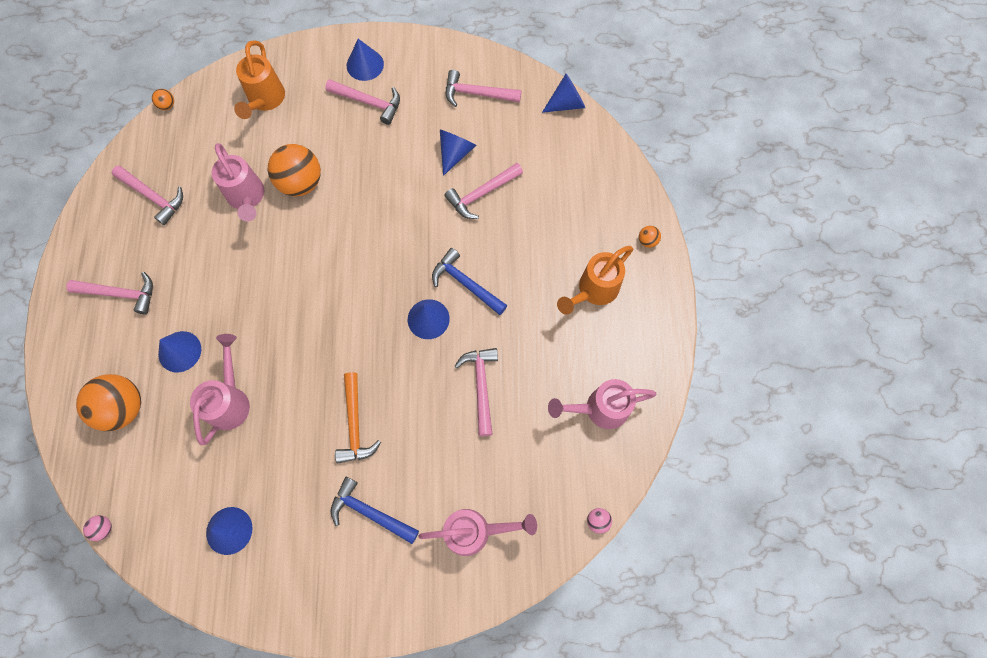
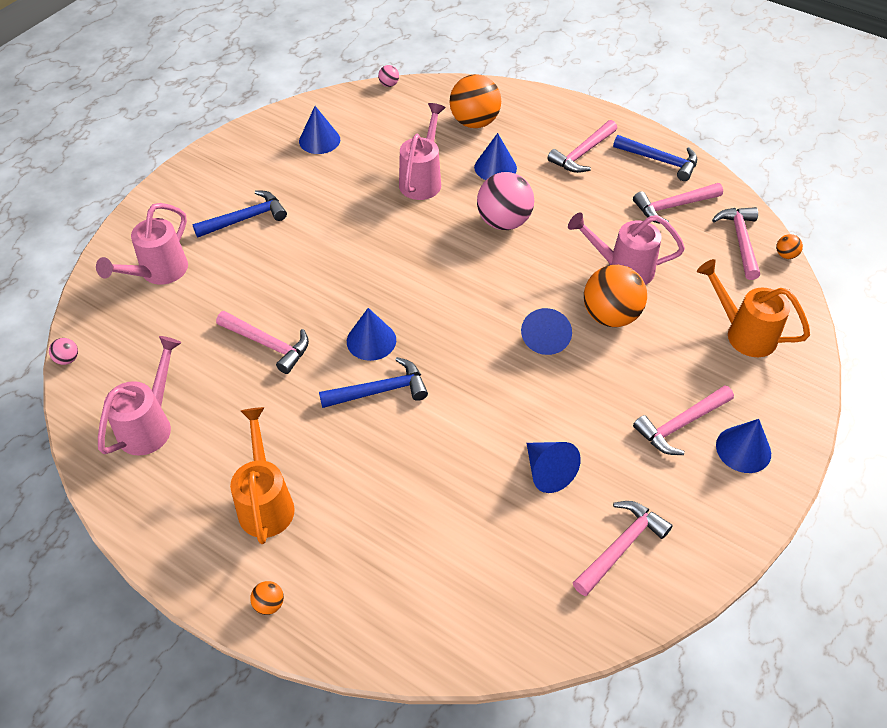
camera: 125 degrees right, 20 degrees down
(98, 232) = (660, 161): none -> blue hammer
(230, 400) = (422, 179): pink watering can -> pink watering can turned 120 degrees counterclockwise
(245, 305) = (503, 222): none -> pink ball
(355, 424) = (325, 242): orange hammer -> none
(482, 194) = (473, 466): pink hammer -> pink hammer (740, 241)
(566, 103) = (534, 648): blue cone -> blue cone (546, 338)

